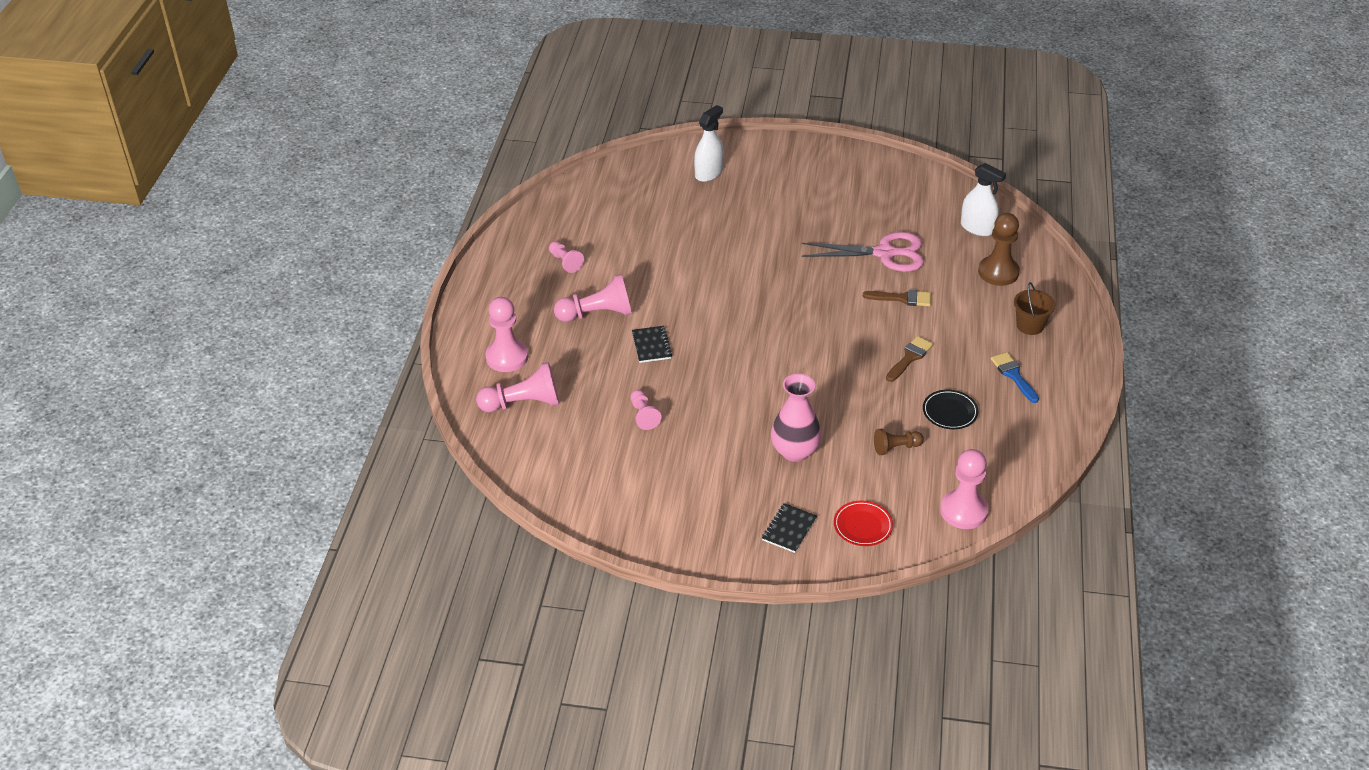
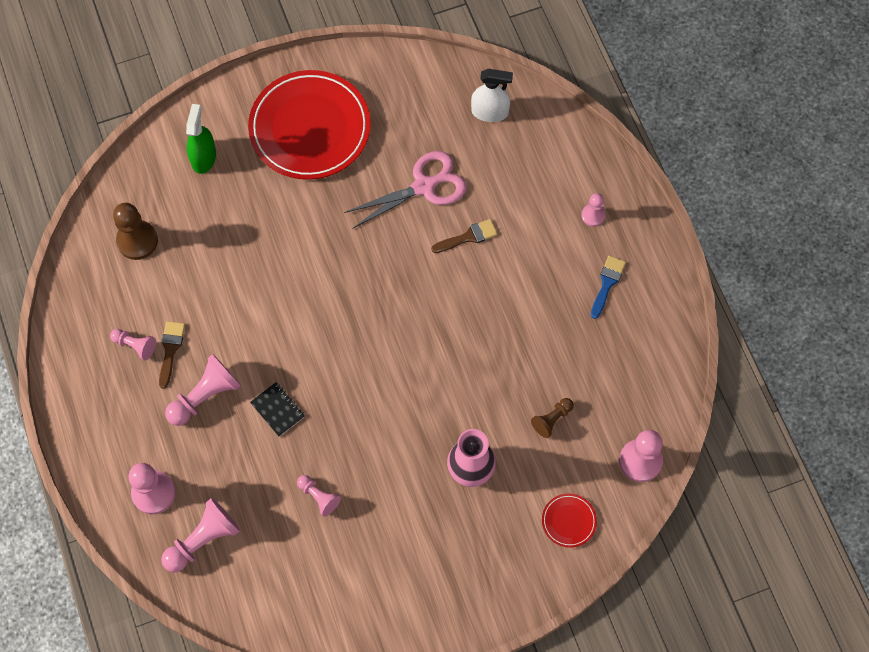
camera: 30 degrees left, 25 degrees up
(708, 173) = (203, 157): white spray bottle -> green spray bottle
(789, 529) = (511, 558): black notebook -> none
(811, 185) = (310, 128): none -> red plate
(910, 357) = (511, 307): brown brush -> brown brush (170, 349)
(950, 412) = (575, 354): black plate -> none
(998, 272) = (535, 161): brown pawn -> brown pawn (137, 241)
(1013, 375) = (607, 283): blue brush -> blue brush turned 75 degrees clockwise
(1030, 325) = (593, 215): brown bucket -> pink pawn

